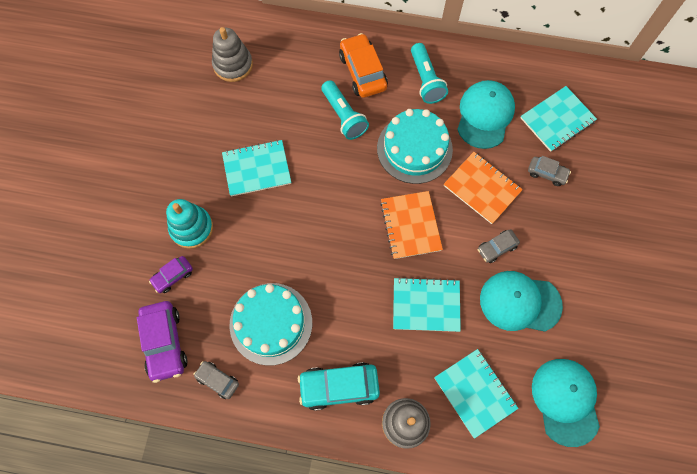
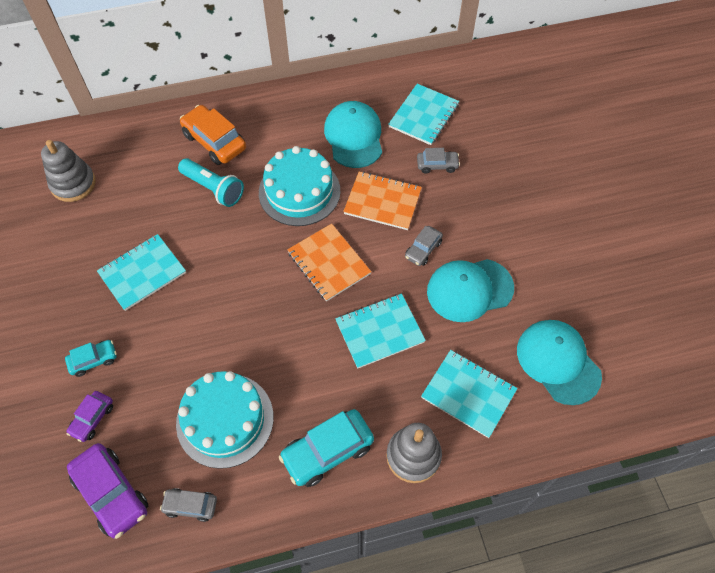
camera: 25 degrees left, 10 degrees down
(191, 228) = (93, 360): turquoise stacking toy -> turquoise car
(426, 80) = (281, 126): turquoise flashlight -> none

